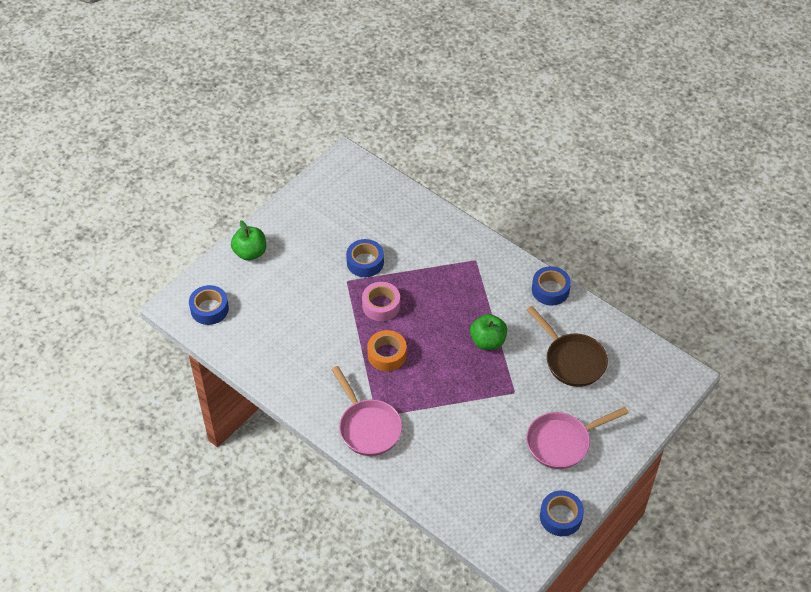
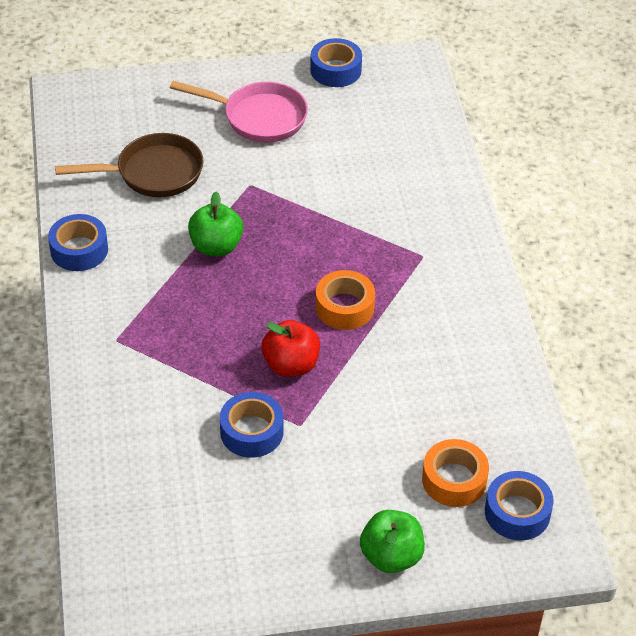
camera: 140 degrees left, 5 degrees down
(251, 304) = (454, 480): none -> orange tape
(368, 427) = (444, 252): pink pan -> none
(381, 305) = (291, 365): pink tape -> red apple
(572, 360) = (153, 173): brown pan -> brown pan turned 75 degrees clockwise

